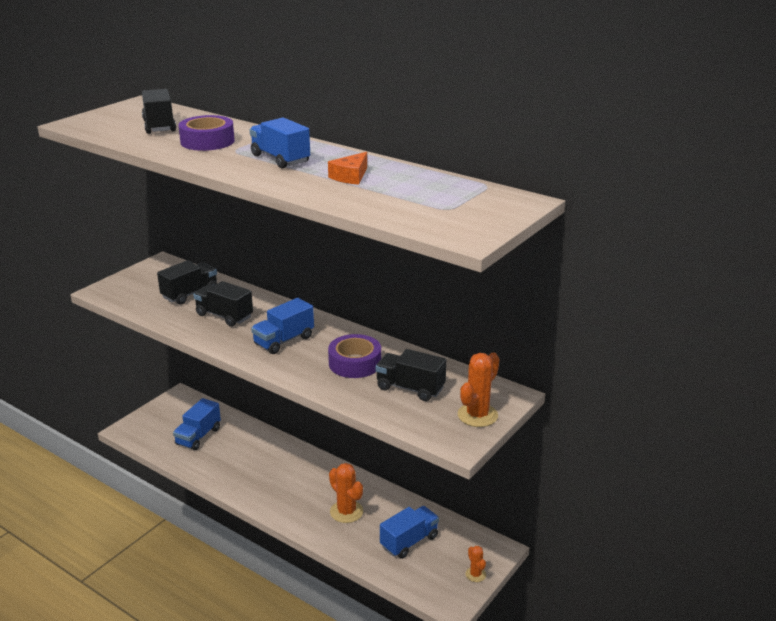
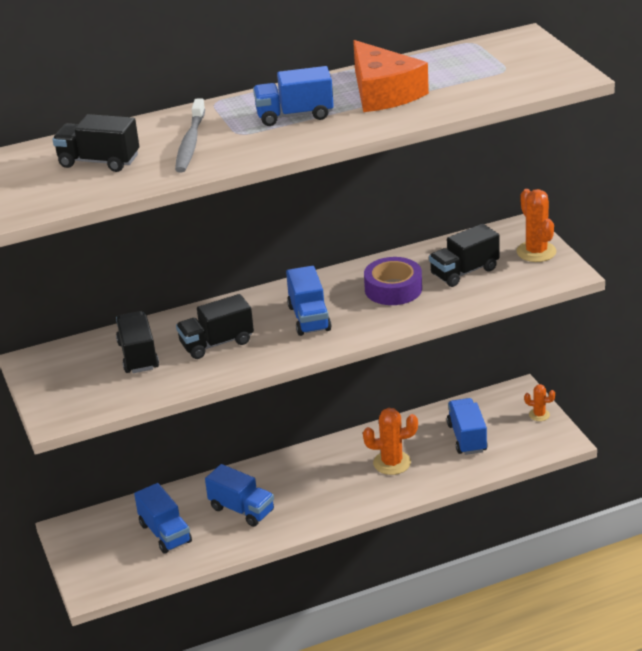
camera: 55 degrees left, 5 degrees up
(207, 141) = (190, 143): purple tape -> grey toothbrush
(243, 459) = (242, 509): none -> blue truck
(350, 176) = (383, 92): orange cheese -> orange cheese, size x1.89

